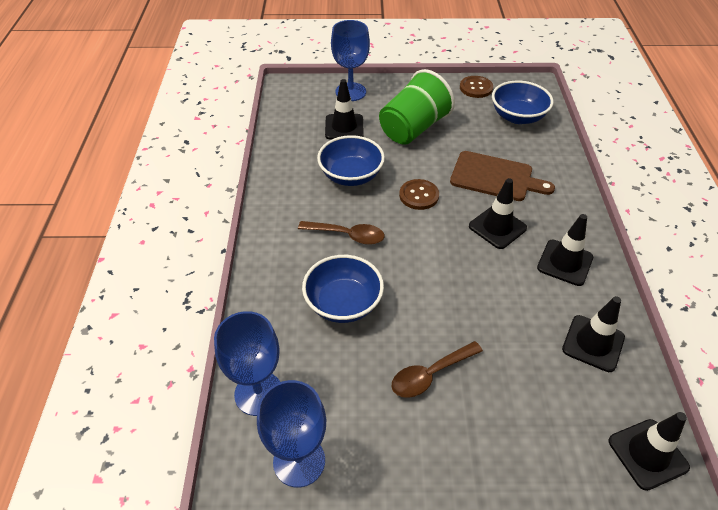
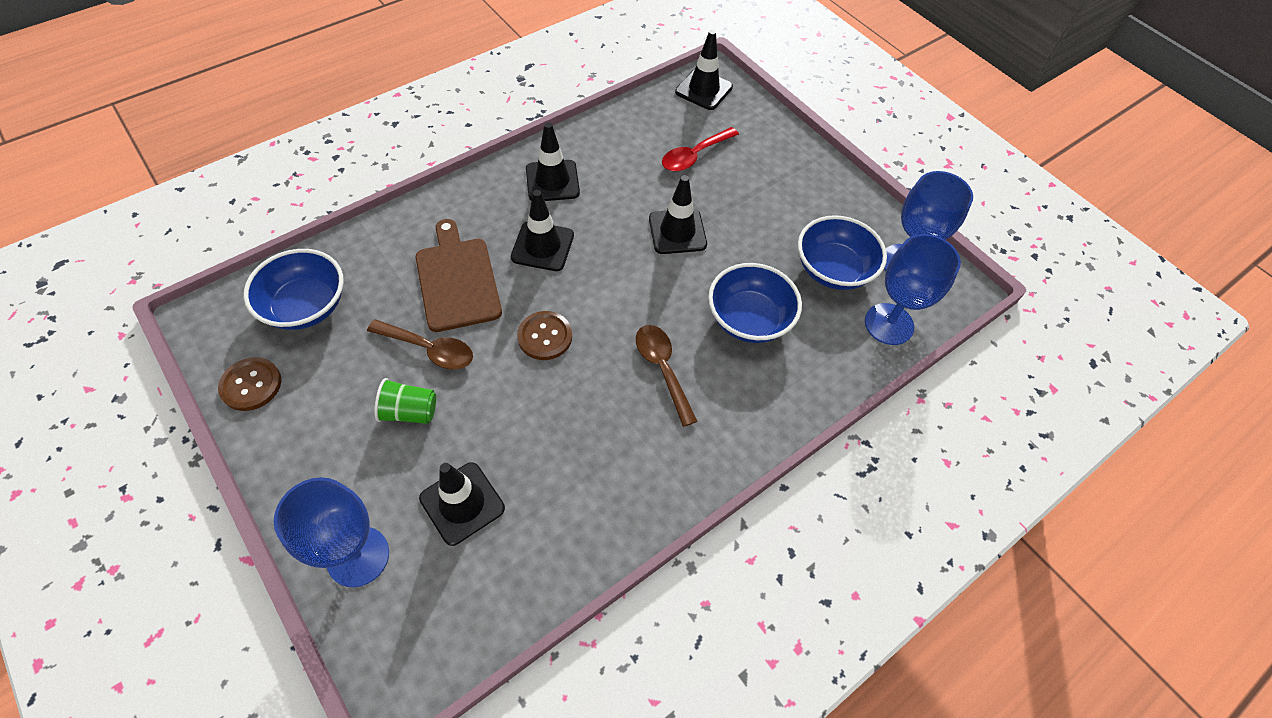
camera: 130 degrees left, 10 degrees up
(351, 175) = (562, 427): blue bowl -> blue bowl (833, 270)
(413, 128) = (409, 412): green cup -> green cup, size x0.49
(430, 375) = (758, 221): brown spoon -> brown spoon (429, 349)
(543, 378) = (694, 156): none -> red spoon
(593, 343) = (632, 138): black traffic cone -> black traffic cone (677, 232)

